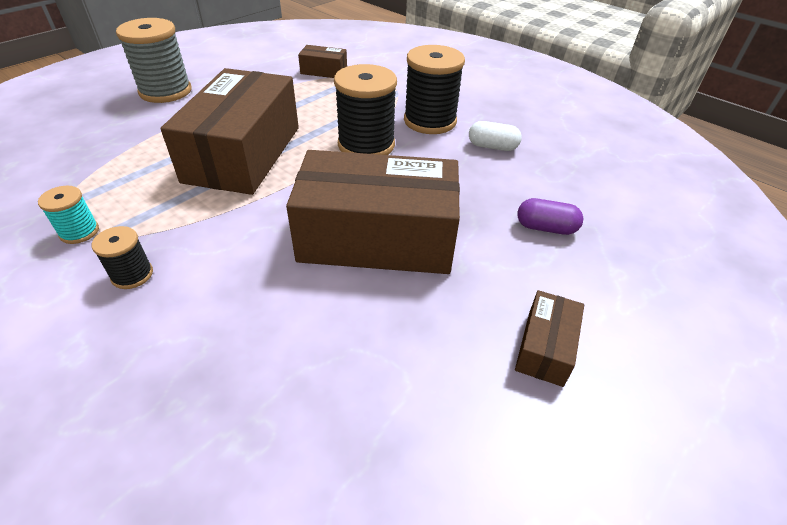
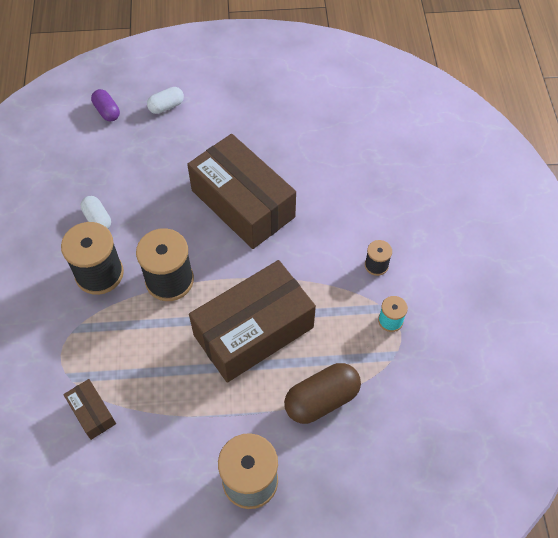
camera: 135 degrees left, 15 degrees up
(131, 146) = (321, 399): none -> brown capsule
(545, 228) = (157, 150): purple capsule -> purple capsule (107, 111)
(545, 347) = (237, 109): brown box -> none
(623, 280) = (166, 106): none -> white capsule

